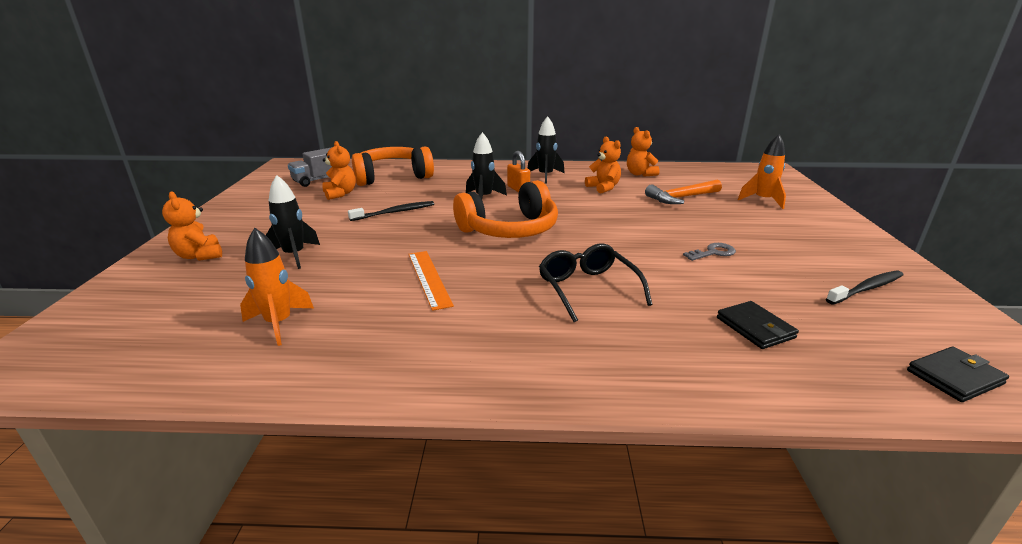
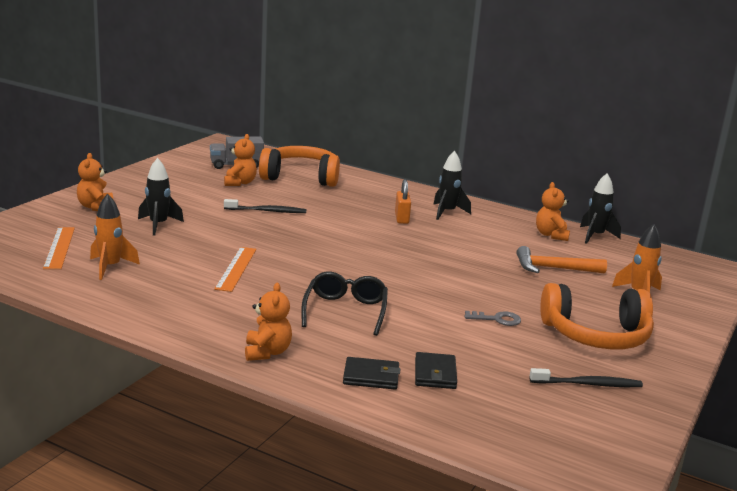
camera: 25 degrees right, 5 degrees down
(187, 319) = (59, 247): none -> orange ruler
(484, 198) = (358, 218): black rocket -> black rocket (595, 236)
(510, 229) = (345, 251): orange headphones -> orange headphones (596, 335)
(603, 188) = (488, 238): orange teddy bear -> orange teddy bear (267, 352)
(954, 377) = (535, 447): black wallet -> black wallet (371, 376)

